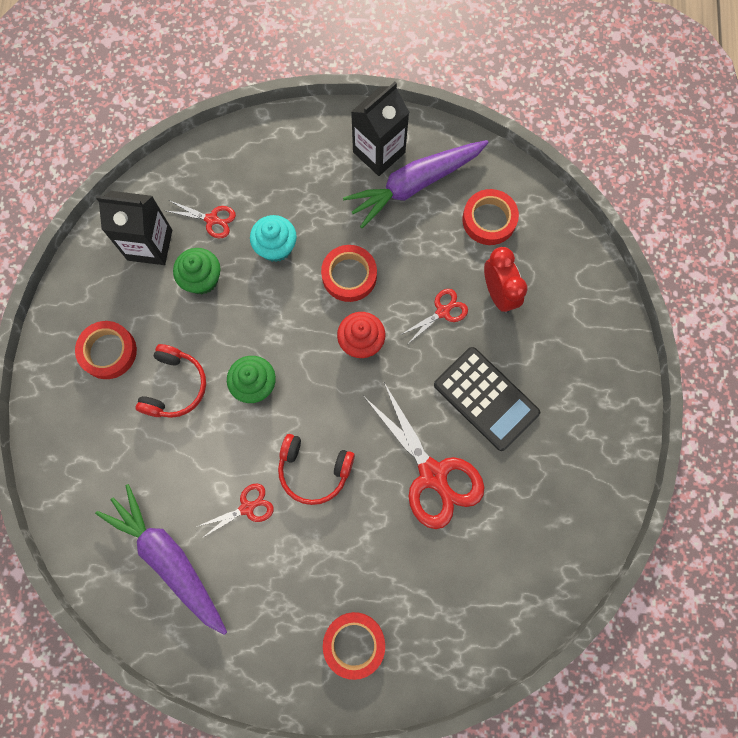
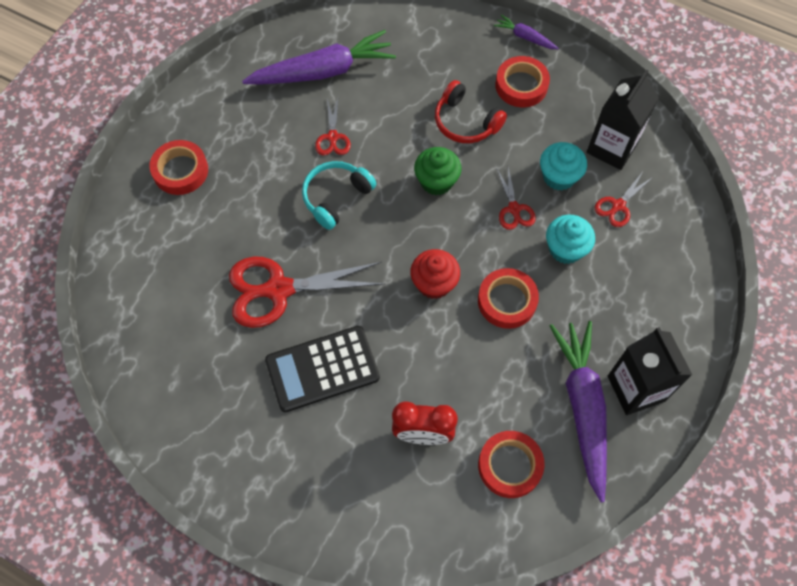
camera: 115 degrees right, 10 degrees down
(43, 372) = (525, 37): none -> purple carrot
(202, 279) = (559, 176): green cupcake -> turquoise cupcake
(314, 470) = (336, 197): red headphones -> turquoise headphones
(443, 311) = (429, 370): red scissors -> red scissors (514, 209)

